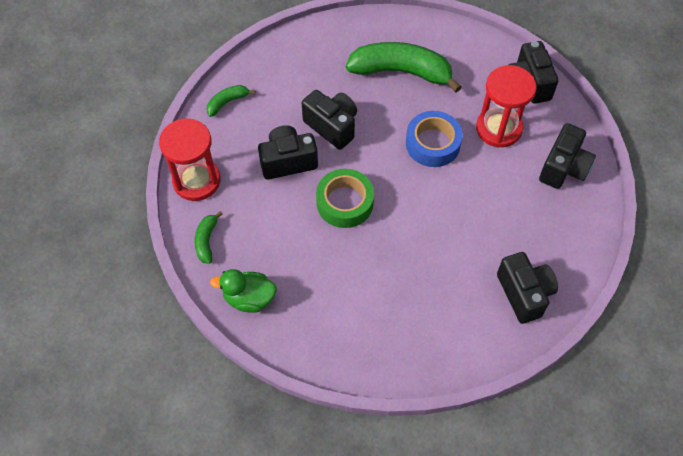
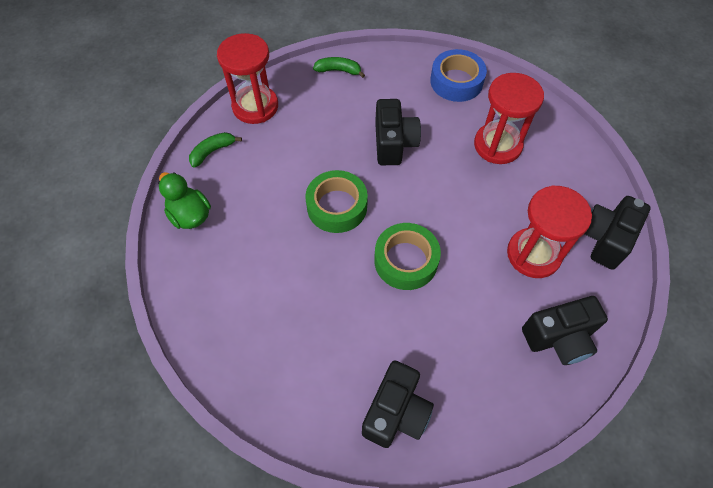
camera: 45 degrees right, 0 degrees up
(288, 161) = (331, 143): black camera -> none
(401, 72) = (497, 145): green banana -> red hourglass
(429, 199) = (406, 261): none -> green tape
(432, 144) = (460, 220): blue tape -> blue tape (456, 81)

